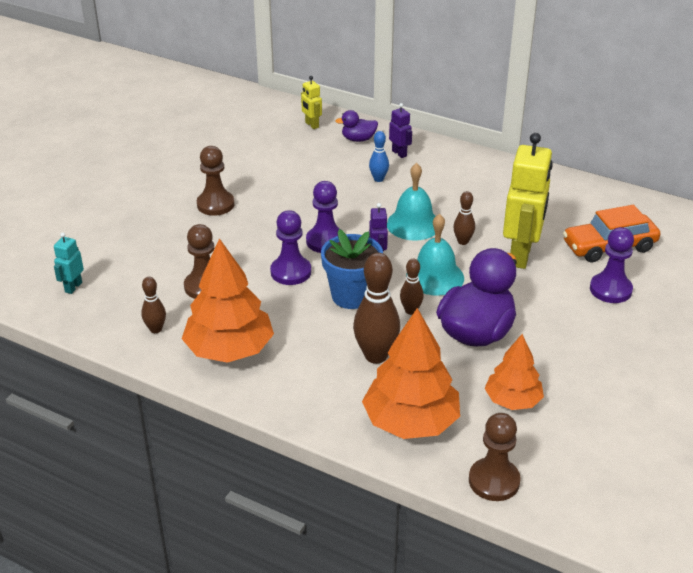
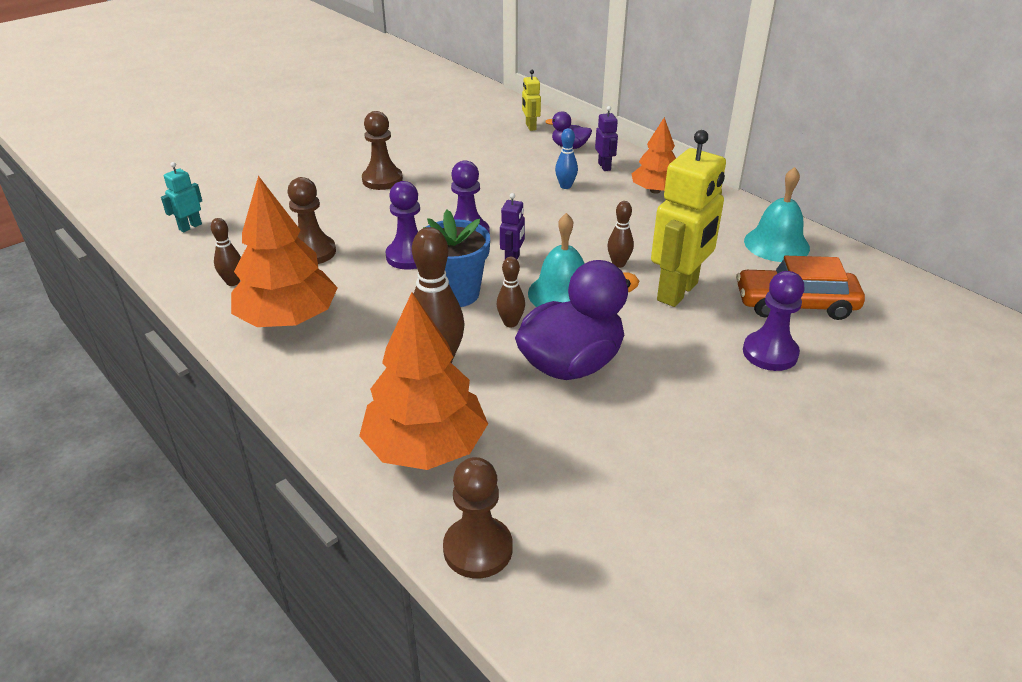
camera: 20 degrees right, 0 degrees up
(413, 224) = (574, 236): turquoise bell -> turquoise bell (776, 244)
(512, 400) = (565, 454): orange tree -> orange tree (655, 190)

